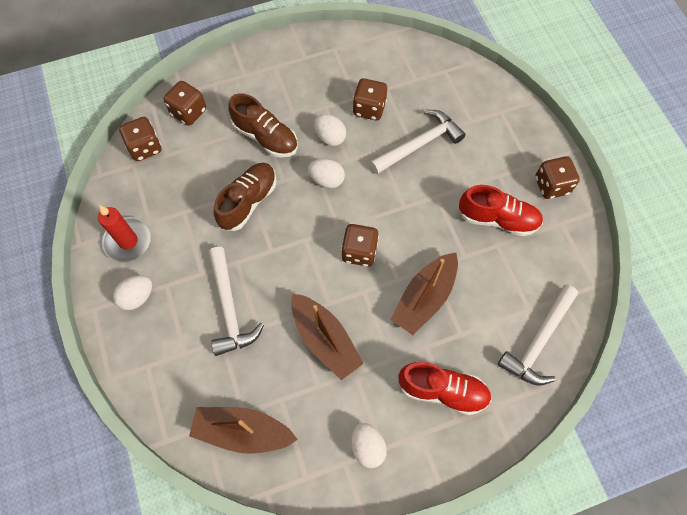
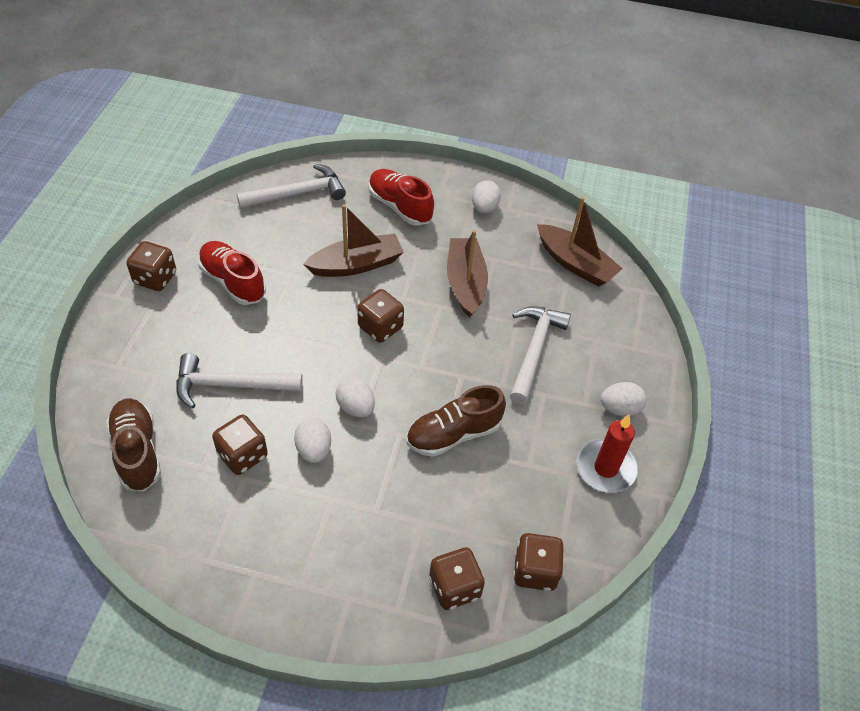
camera: 150 degrees left, 15 degrees down
(265, 137) = (384, 494): brown shoe -> brown shoe (137, 452)

